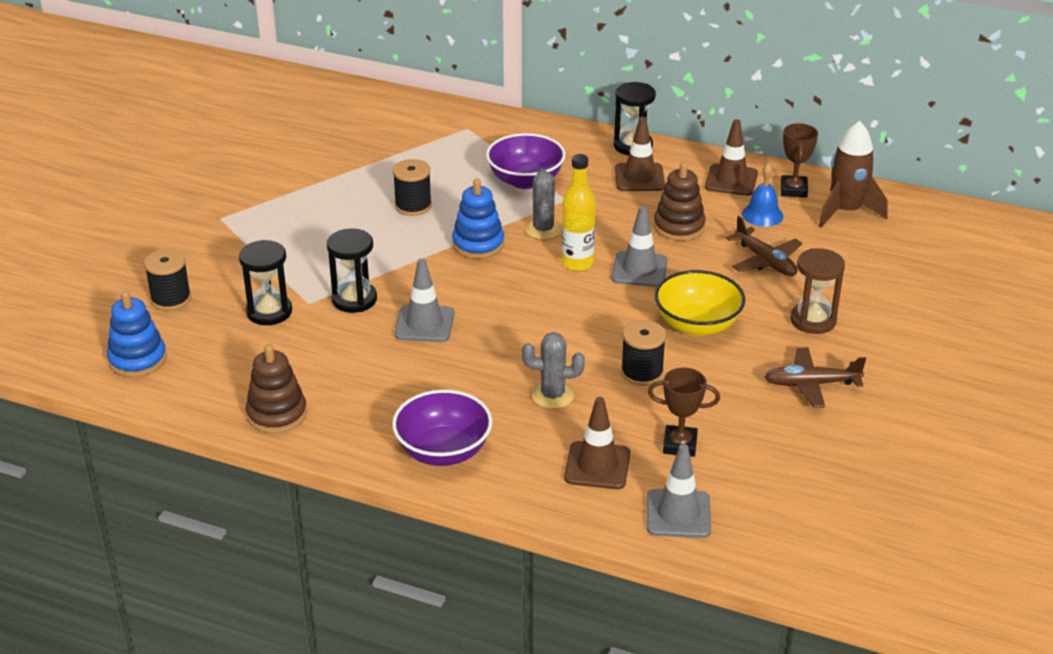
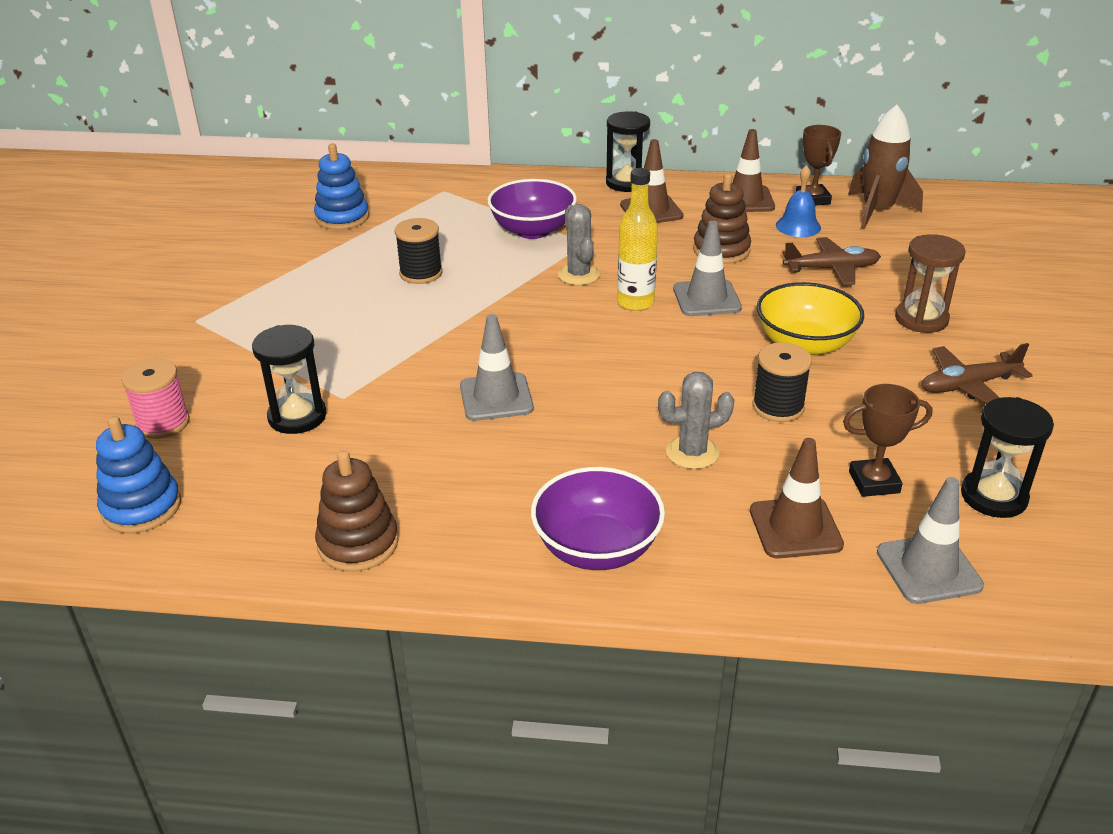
camera: 15 degrees left, 0 degrees up
(171, 299) = (163, 423): black spool -> pink spool
(354, 299) = (398, 384): black hourglass -> black hourglass (993, 497)
(478, 244) = (514, 301): blue stacking toy -> blue stacking toy (342, 217)
(765, 261) = (832, 269): brown plane -> brown plane turned 45 degrees counterclockwise

